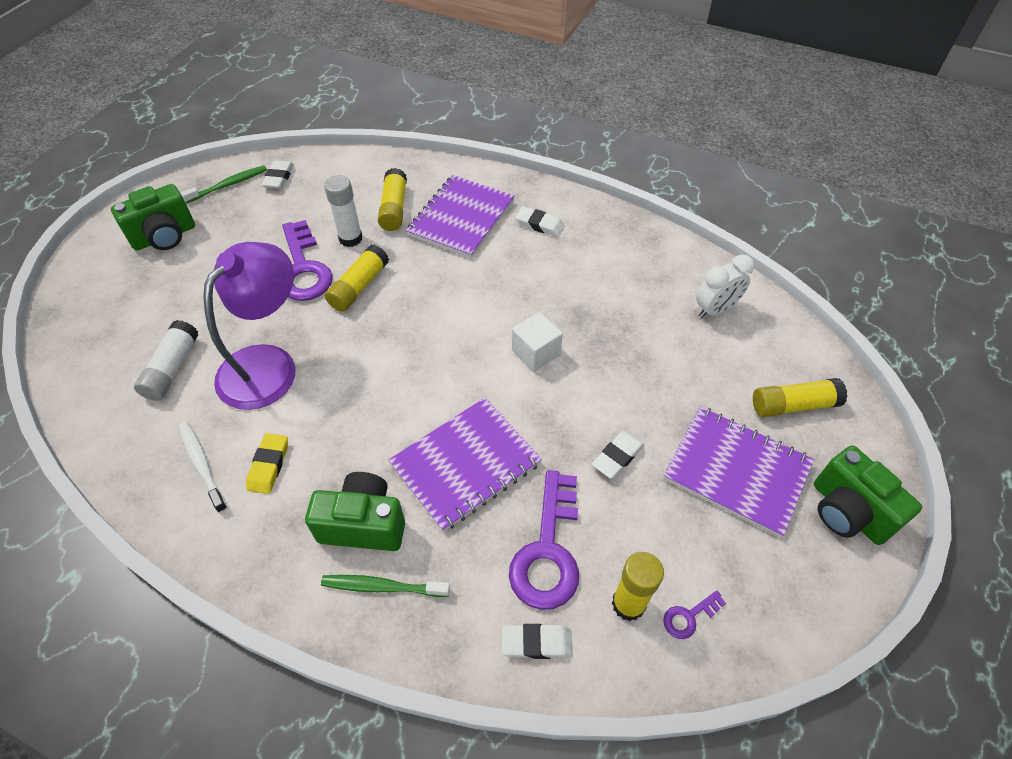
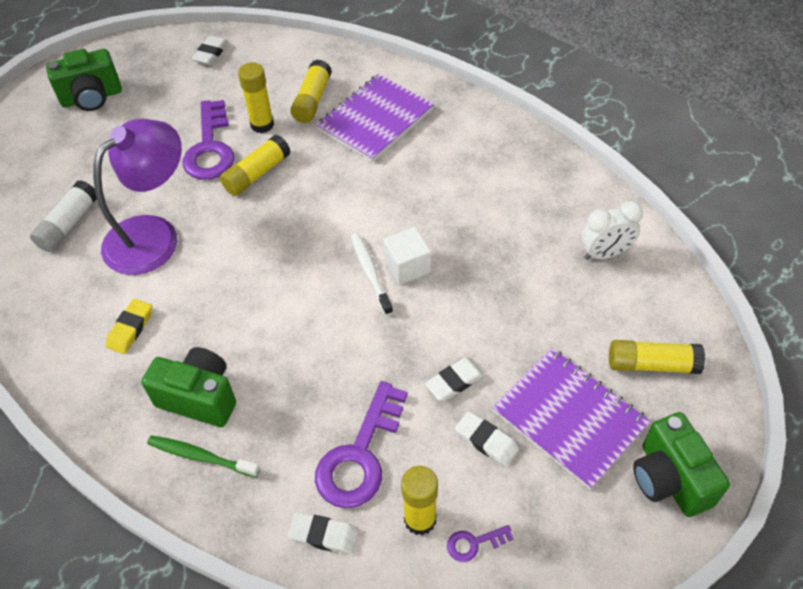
camera: 15 degrees right, 0 degrees up
(202, 465) = (73, 317): white toothbrush -> white toothbrush (370, 272)
(228, 185) = (162, 54): green toothbrush -> none
(350, 238) = (262, 125): white glue stick -> yellow glue stick
(465, 464) = (308, 361): purple notebook -> none
(539, 224) = (452, 138): white eraser -> white eraser (486, 441)

